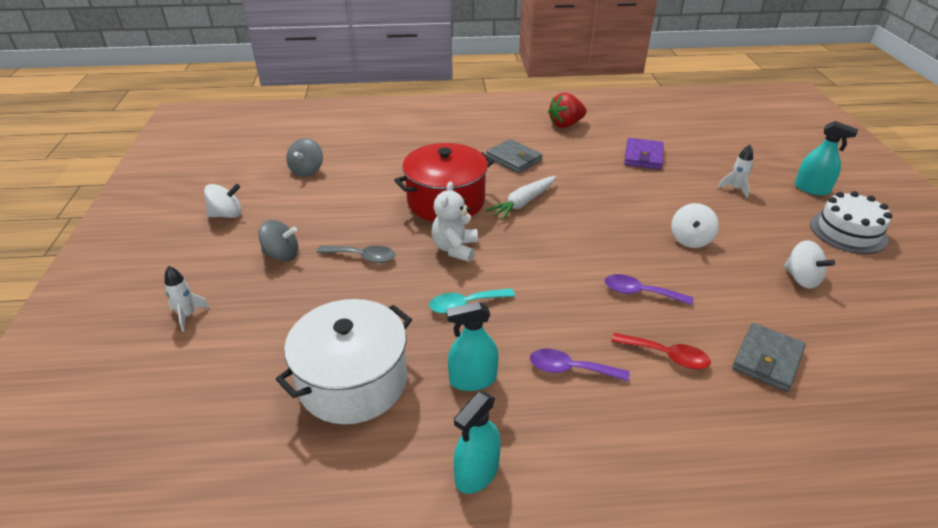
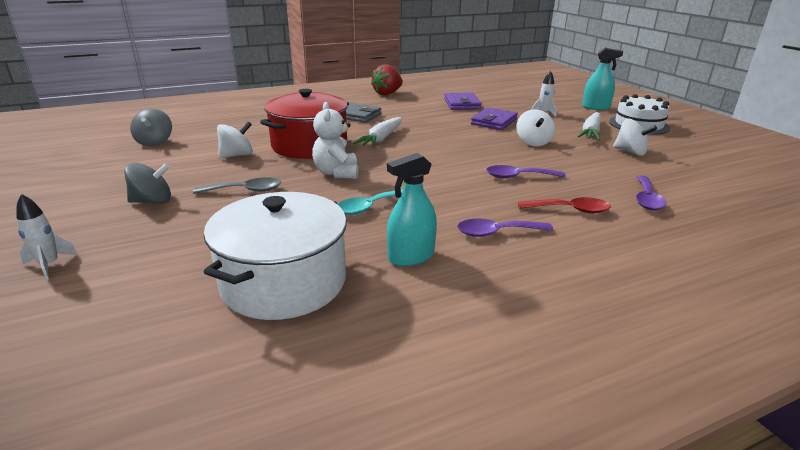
camera: 20 degrees left, 10 degrees down
(227, 215) = (72, 181): white spinning top -> white spinning top (237, 155)
(477, 473) = (462, 325): turquoise spray bottle -> none
(664, 195) = (494, 122): none -> purple wallet
(767, 359) = (646, 199): grey wallet -> purple spoon
(773, 235) = (591, 132): none -> white carrot

